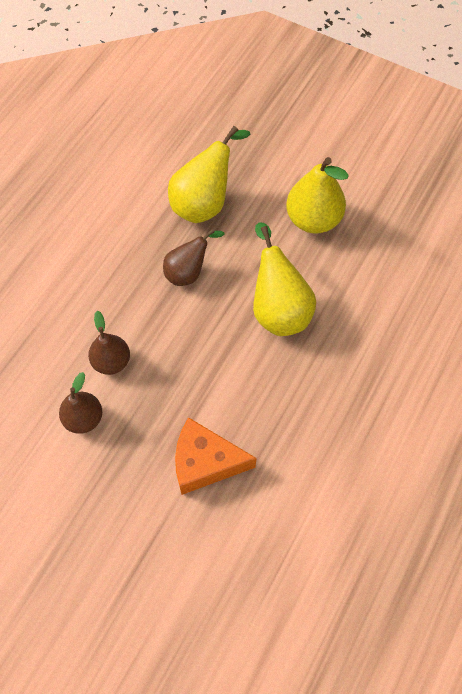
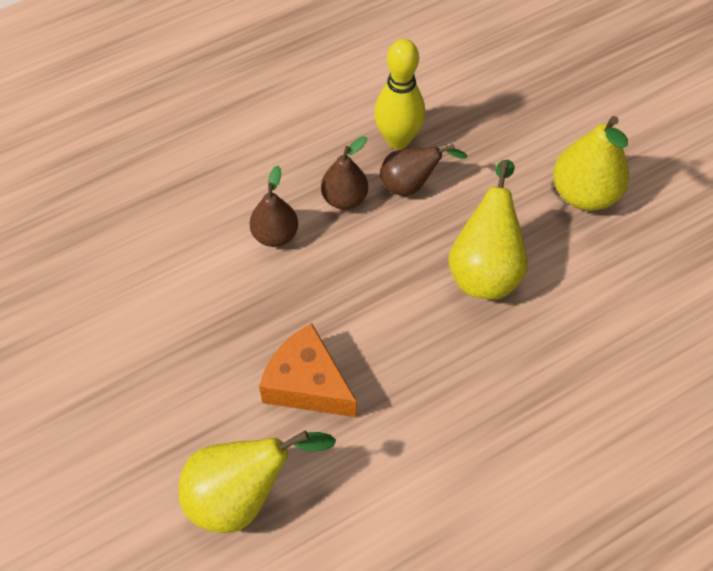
camera: 30 degrees right, 5 degrees down
(84, 418) = (213, 276): brown pear -> brown pear (344, 198)
(158, 242) = (398, 139): none -> yellow bowling pin
(204, 203) = (472, 123): yellow pear -> yellow pear (243, 496)

